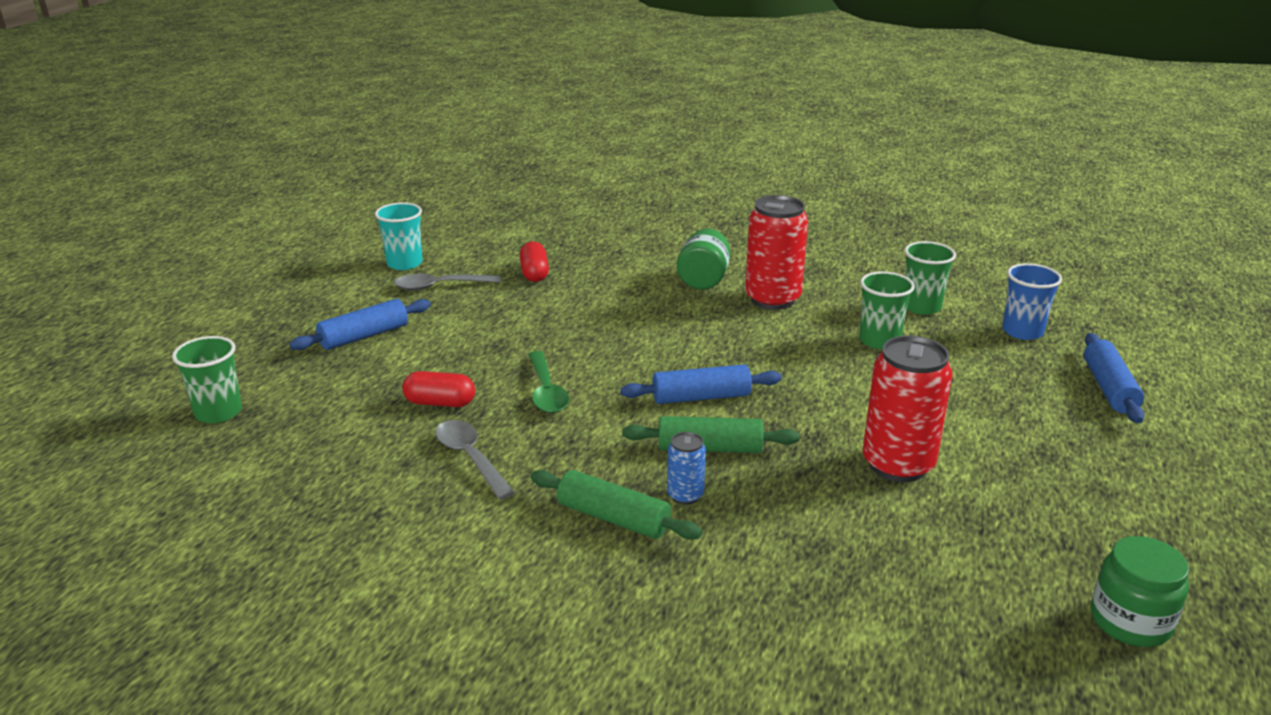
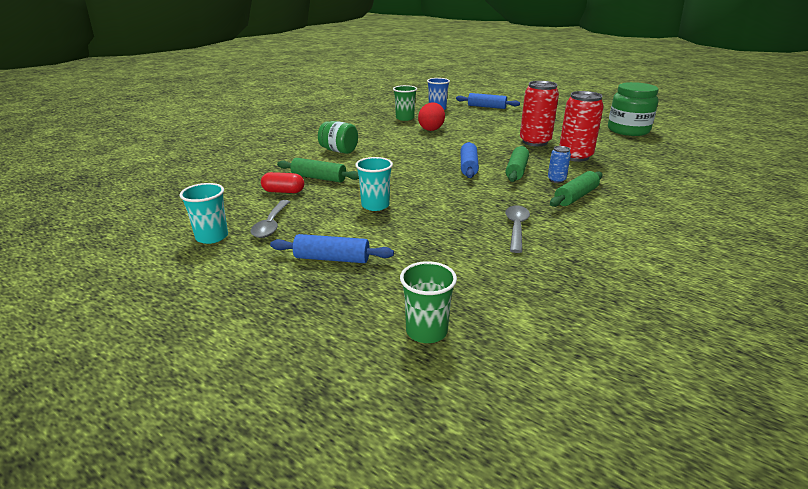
camera: 75 degrees left, 0 degrees up
(364, 336) = (332, 258): blue rolling pin -> blue rolling pin turned 60 degrees counterclockwise
(440, 403) = (448, 233): red capsule -> none
(470, 458) = (516, 228): grey spoon -> grey spoon turned 120 degrees clockwise
(513, 339) = (375, 205): none -> turquoise cup
(546, 391) = (447, 201): green spoon -> none
(589, 286) = (319, 178): none -> green rolling pin
(772, 299) = (375, 140): red can -> red can (575, 156)
(879, 340) = (431, 129): green cup -> red egg
(1130, 621) = (628, 130): green jar -> green jar, size x1.55

